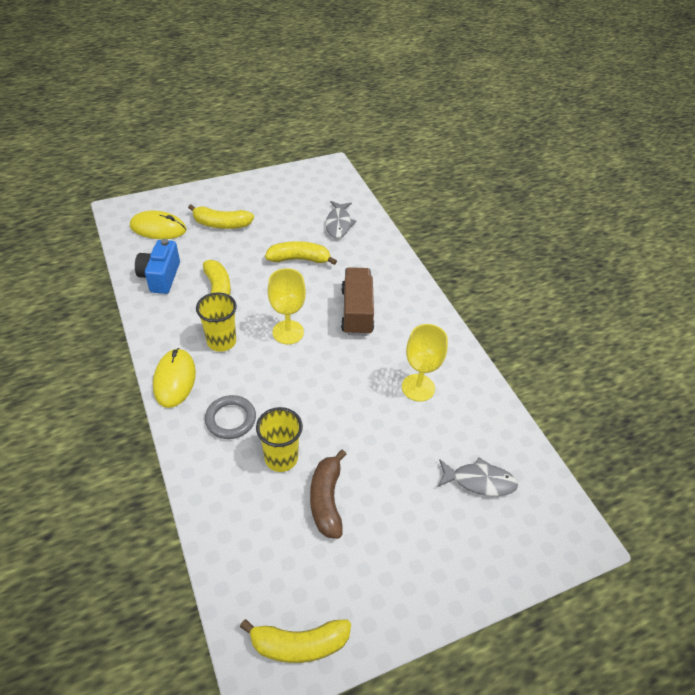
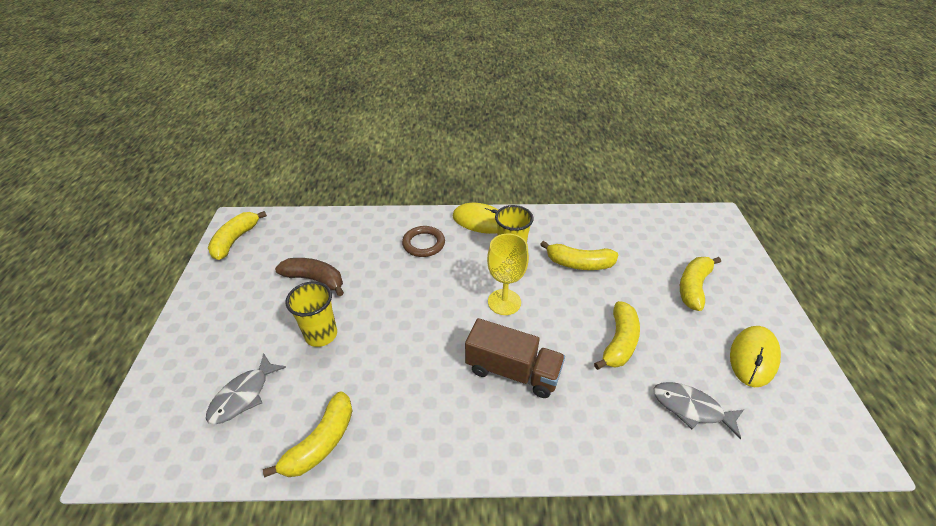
camera: 115 degrees right, 5 degrees down
(158, 228) = (687, 239): yellow mouse -> yellow mouse (753, 357)
(160, 277) = (610, 230): blue camera -> none
(230, 419) = (423, 244): grey ring -> brown ring
(281, 458) = (369, 263): yellow cup -> yellow cup (321, 335)
(418, 387) = (378, 389): yellow goblet -> none
(479, 404) = (321, 442): none -> yellow banana

